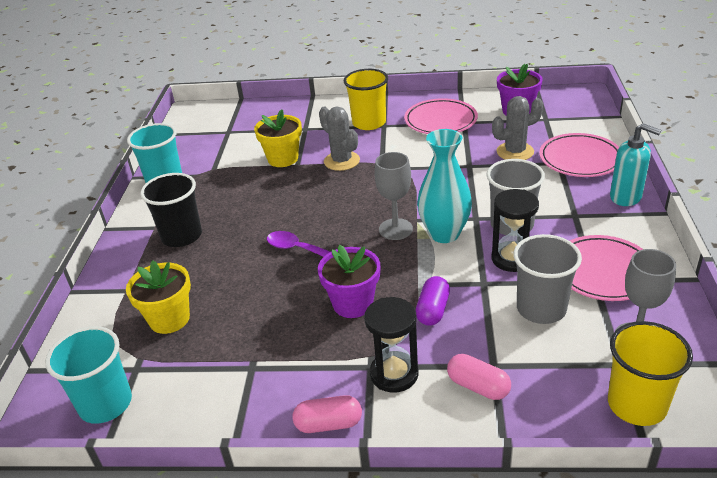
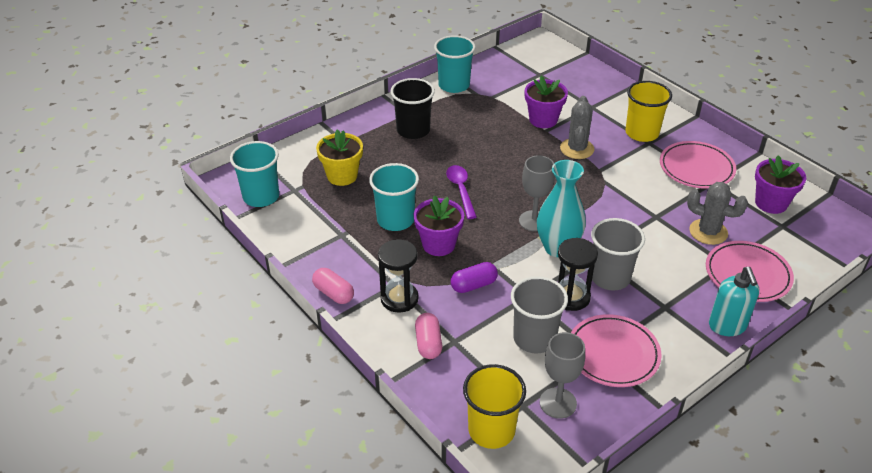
camera: 45 degrees right, 5 degrees up
(283, 159) = (543, 120): yellow flower pot -> purple flower pot
(283, 315) = (395, 220): none -> turquoise cup

